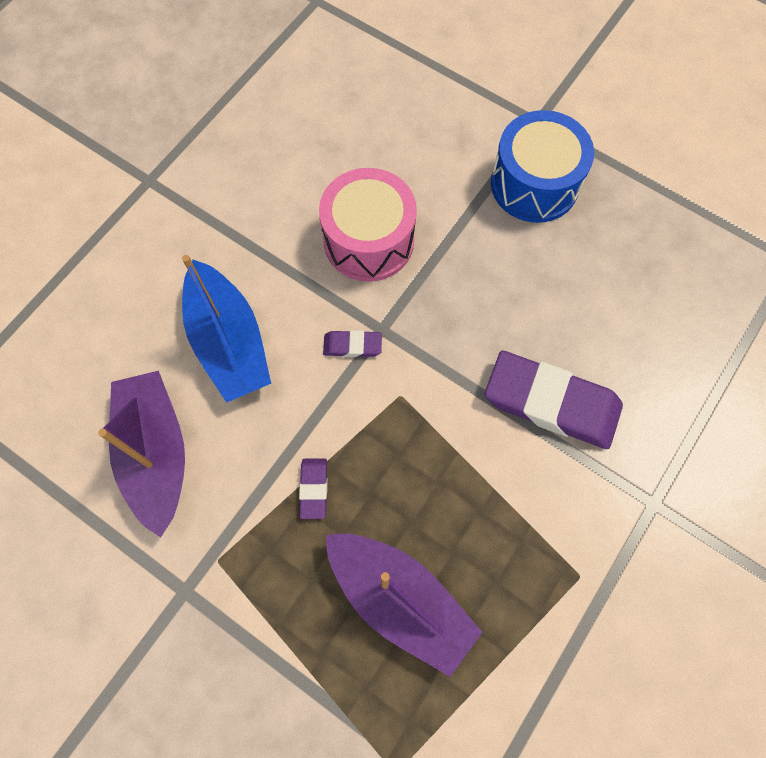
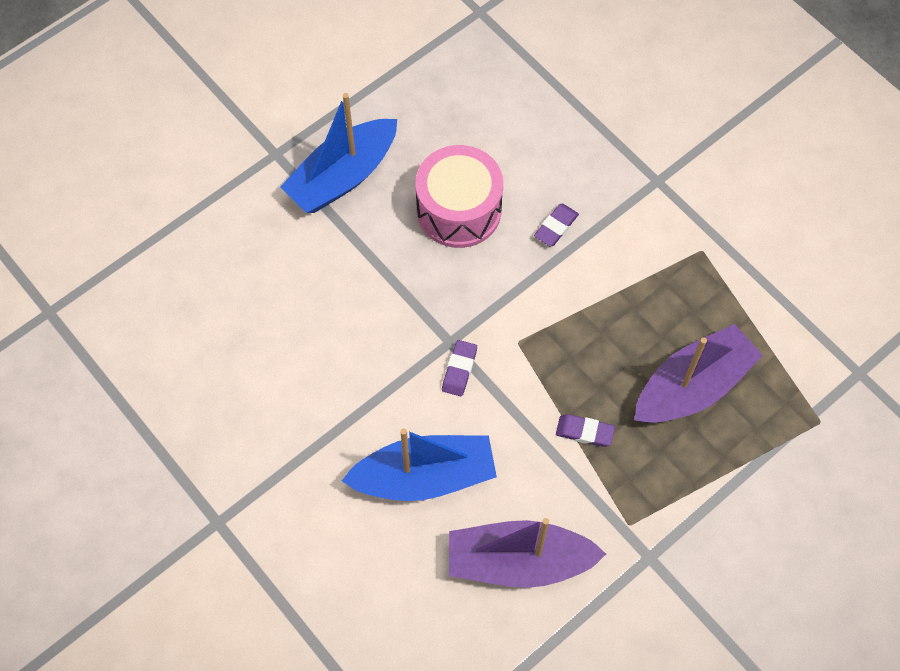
camera: 75 degrees left, 5 degrees down
(368, 240) = (356, 330): pink drum -> pink drum (459, 210)
(534, 184) = (342, 176): blue drum -> blue boat
(551, 403) = (556, 227): purple eraser -> purple eraser, size x0.45

